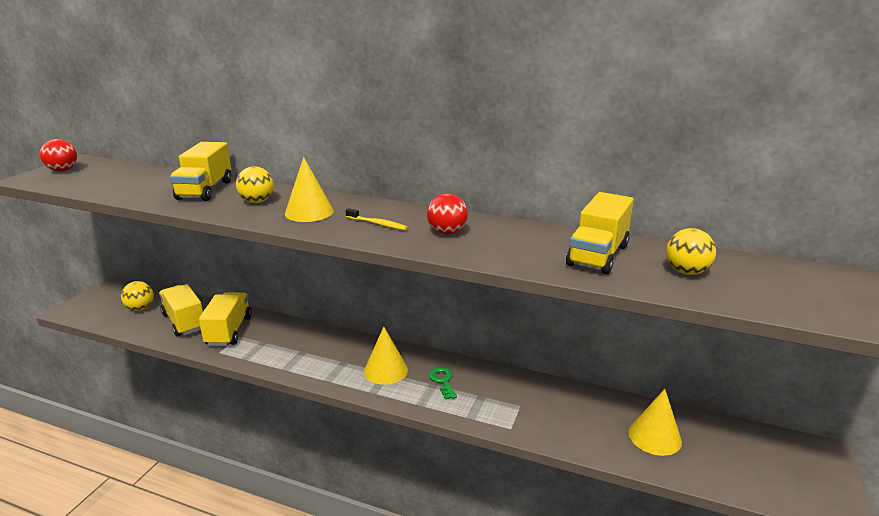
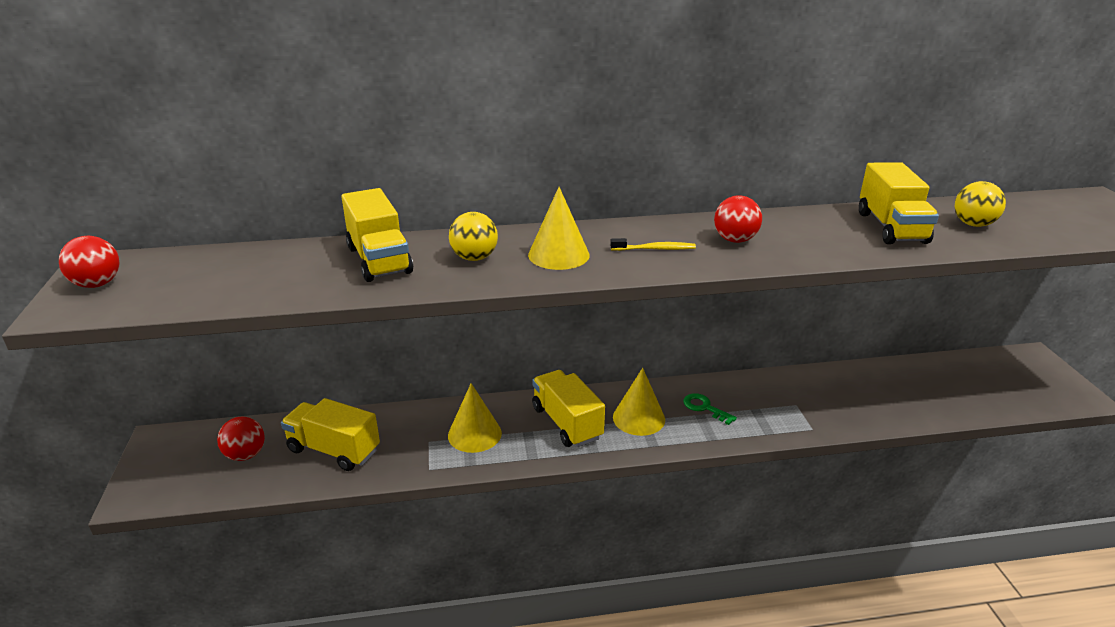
camera: 30 degrees left, 5 degrees up
(140, 308) = (245, 455): yellow ball -> red ball
(229, 331) = (408, 440): yellow truck -> yellow truck (567, 423)
(654, 437) = (922, 390): yellow cone -> yellow cone (474, 434)

